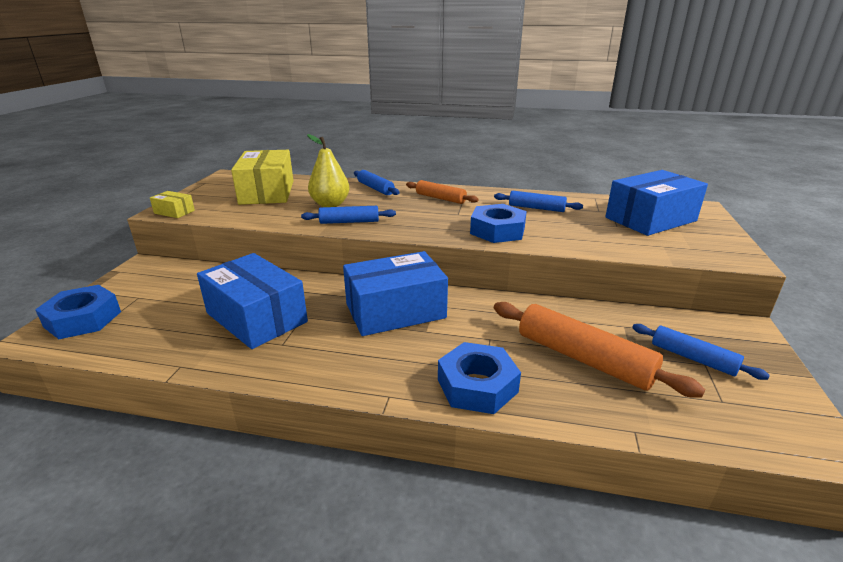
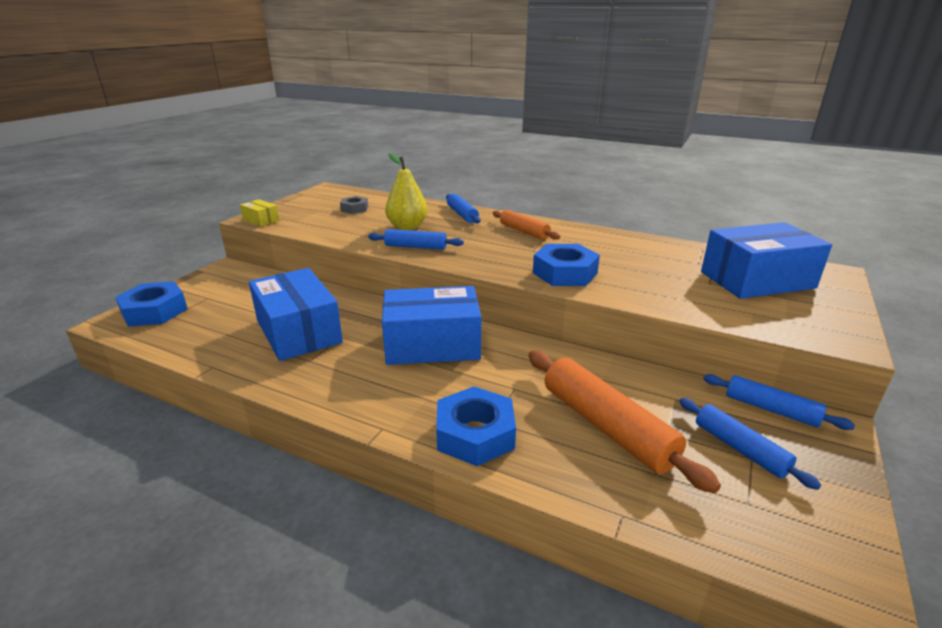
camera: 15 degrees right, 0 degrees up
(267, 192) = (354, 209): yellow box -> grey nut
(536, 208) = (625, 252): blue rolling pin -> blue rolling pin (771, 409)

